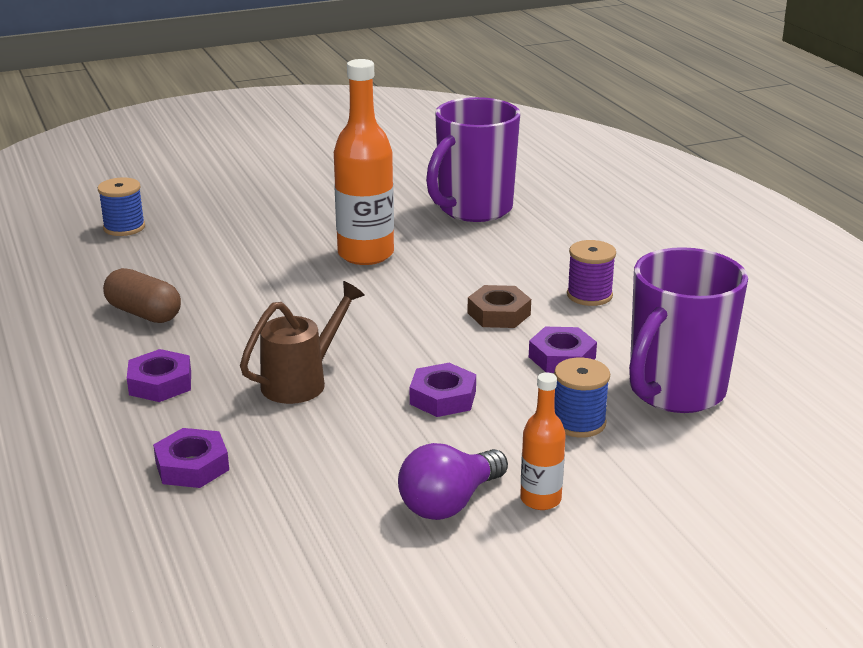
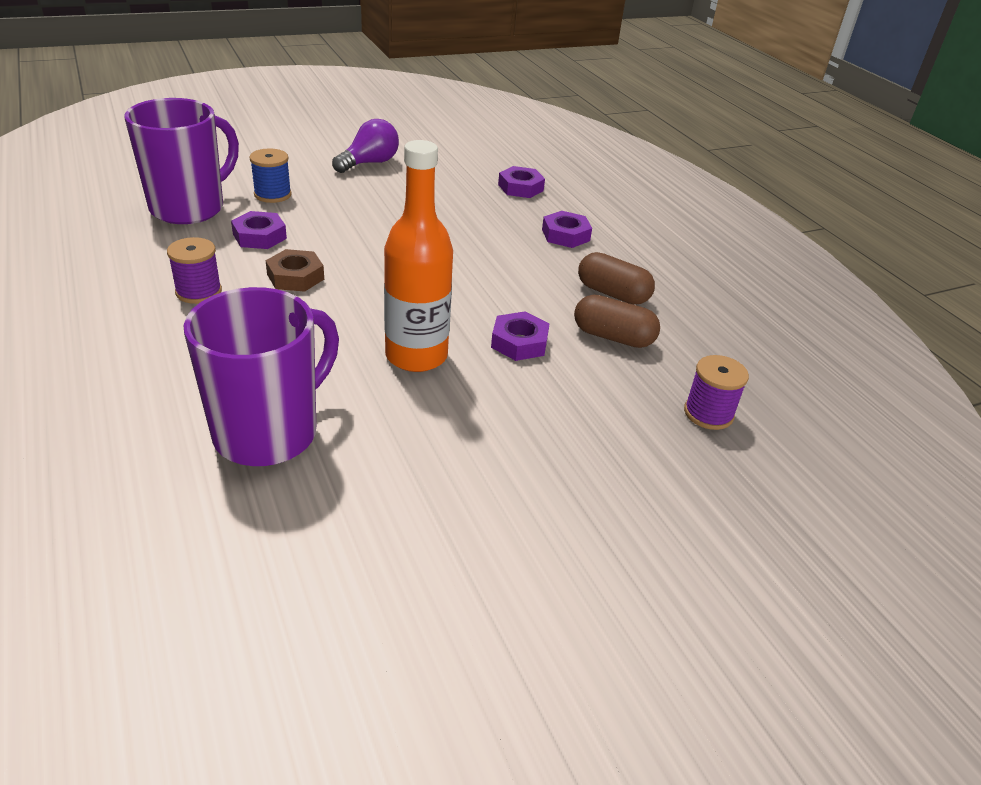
camera: 175 degrees right, 10 degrees up
(124, 227) = (708, 413): blue spool -> purple spool
(171, 274) = (613, 337): none -> brown capsule
(301, 382) = (464, 230): brown watering can -> none
(443, 397) = (361, 214): purple nut -> purple nut (519, 342)
(540, 499) = (317, 161): orange bottle -> none

